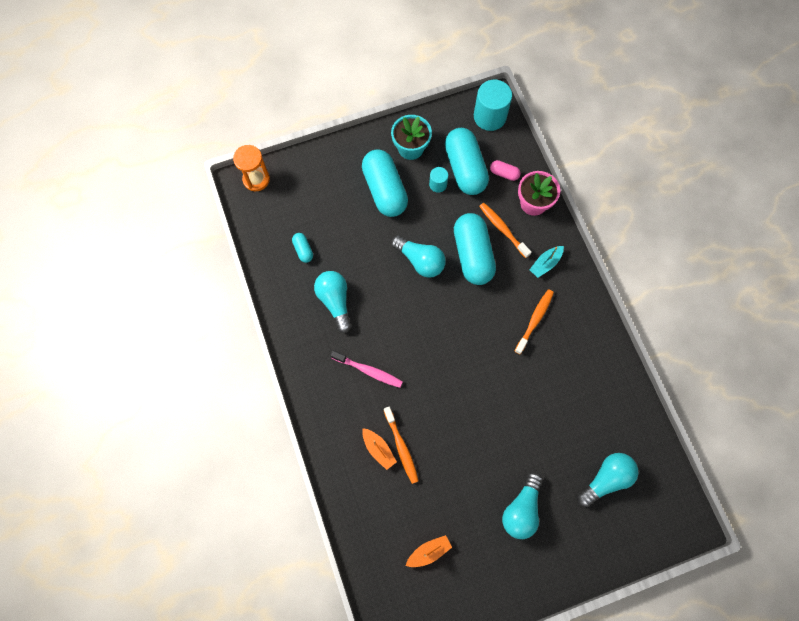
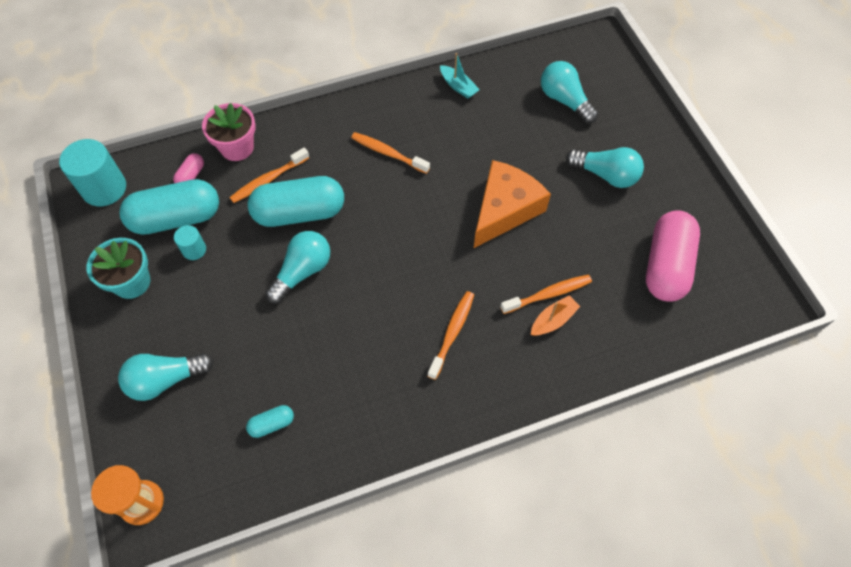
camera: 90 degrees left, 10 degrees down
(335, 301) = (354, 377): turquoise light bulb -> turquoise light bulb (166, 379)
(369, 371) = (452, 333): pink toothbrush -> orange toothbrush
(384, 190) = (192, 315): turquoise capsule -> none
(429, 552) = (666, 266): orange boat -> pink capsule
(481, 416) = (504, 210): none -> orange cheese
(545, 264) = (318, 139): turquoise boat -> turquoise boat (458, 86)

